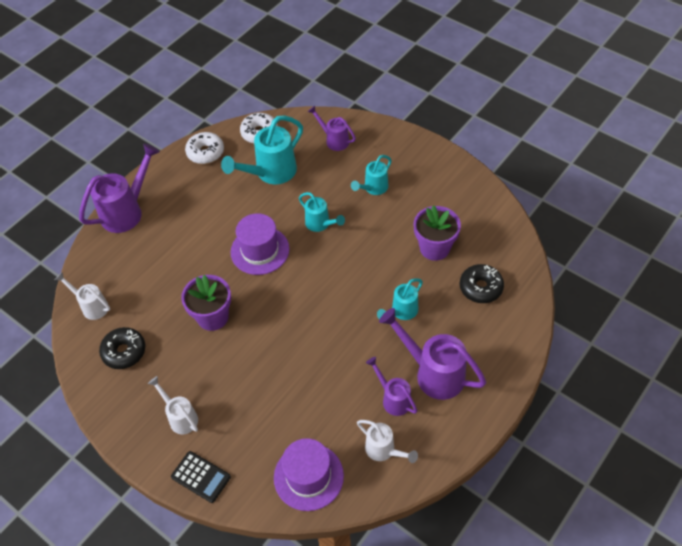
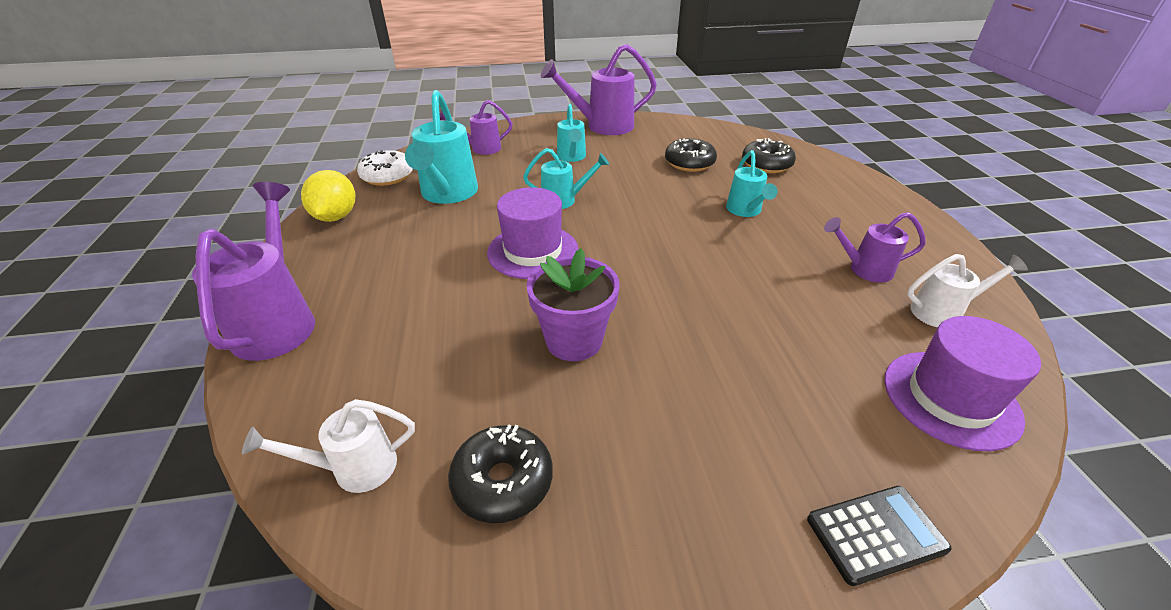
camera: 50 degrees left, 15 degrees down
(180, 417) = (720, 485): white watering can -> none
(205, 152) = (336, 217): white donut -> yellow lemon
(433, 373) = (849, 230): purple watering can -> purple watering can (602, 126)
(434, 248) = (689, 163): purple flower pot -> black donut

